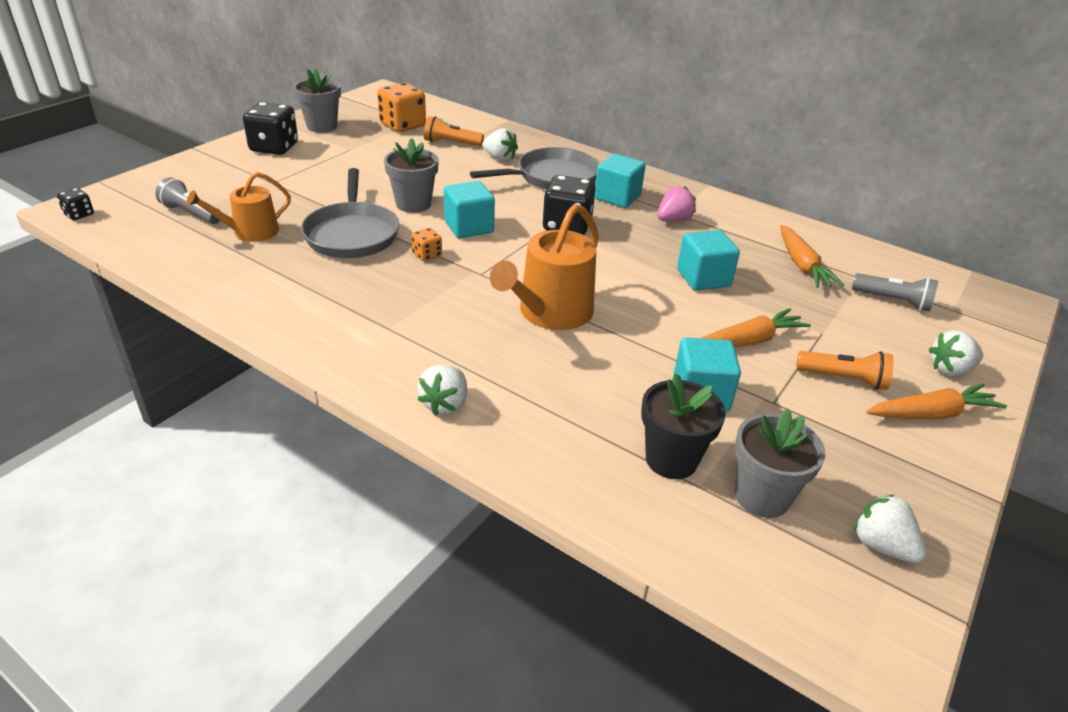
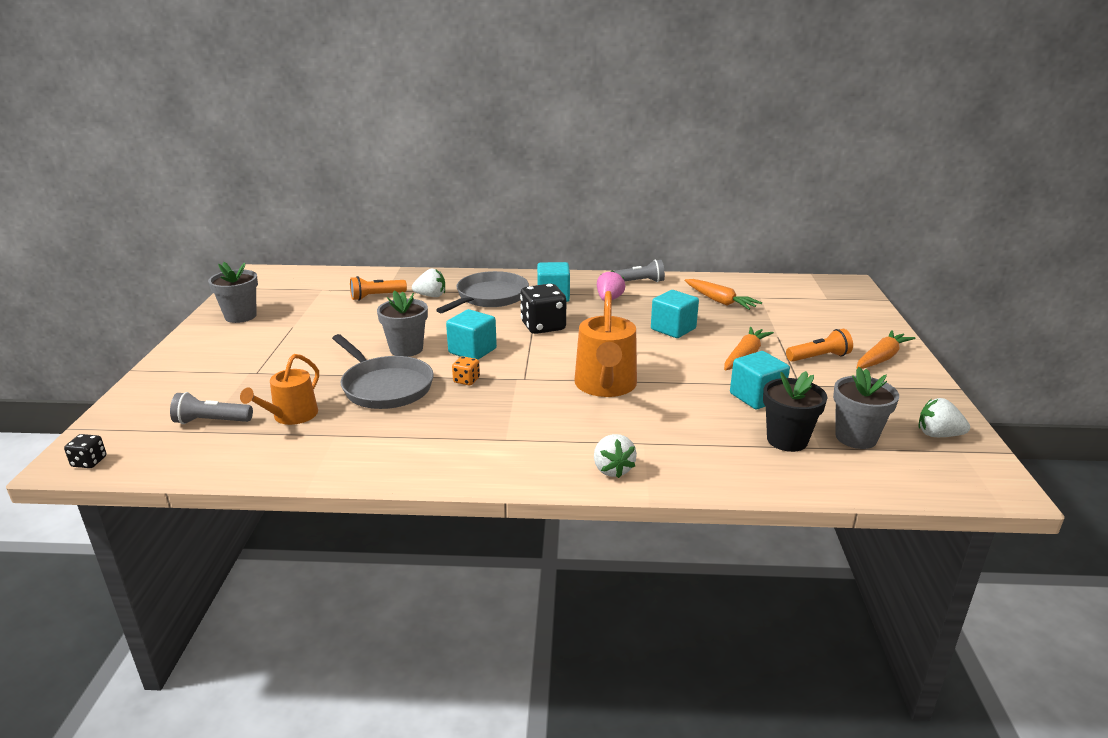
camera: 30 degrees left, 10 degrees down
(274, 148) = (218, 346): black dice -> none
(402, 125) = (315, 295): orange dice -> none
(893, 301) = (792, 304): grey flashlight -> grey flashlight (639, 282)
(950, 369) = (862, 331): white strawberry -> none

